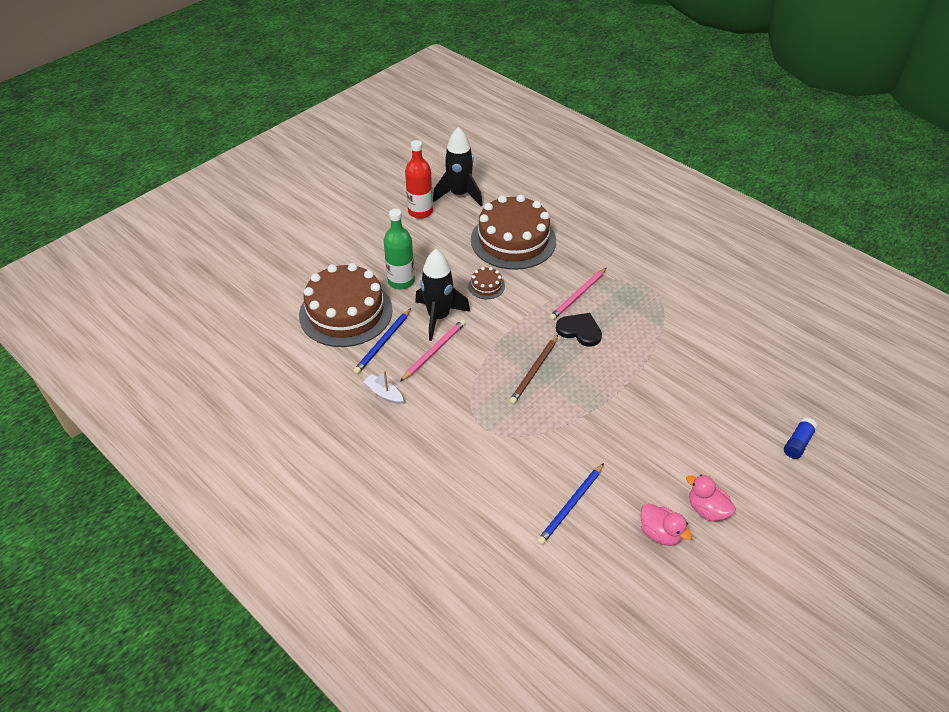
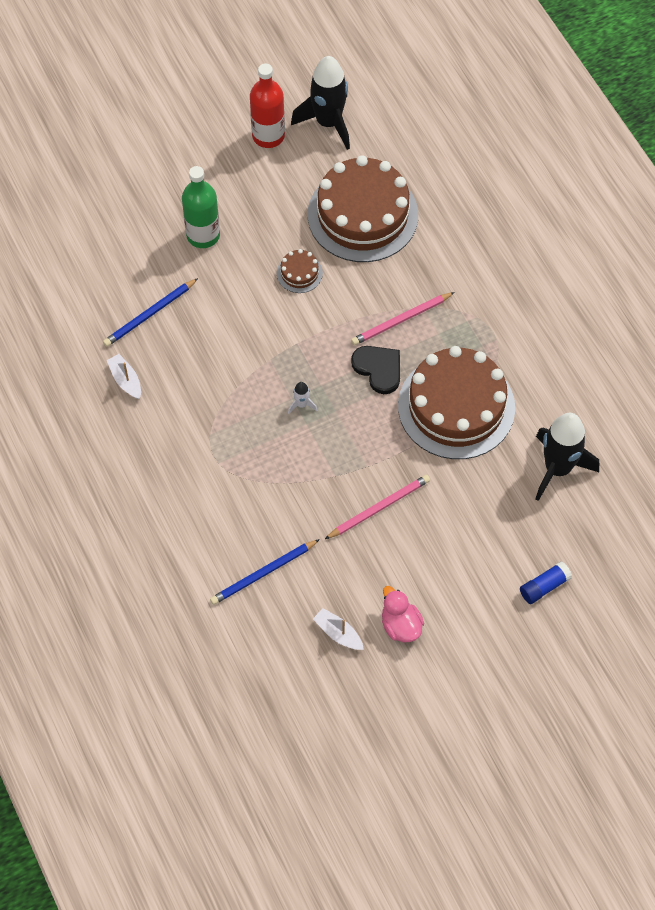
camera: 20 degrees right, 15 degrees up
(346, 312) = (123, 260): brown cake -> brown cake (456, 406)
(434, 351) = (201, 343): pink pencil -> pink pencil (379, 508)
(438, 317) = (225, 299): black rocket -> black rocket (557, 468)
(534, 370) = (301, 404): brown pencil -> white rocket
(660, 533) = (338, 633): pink duck -> white boat

